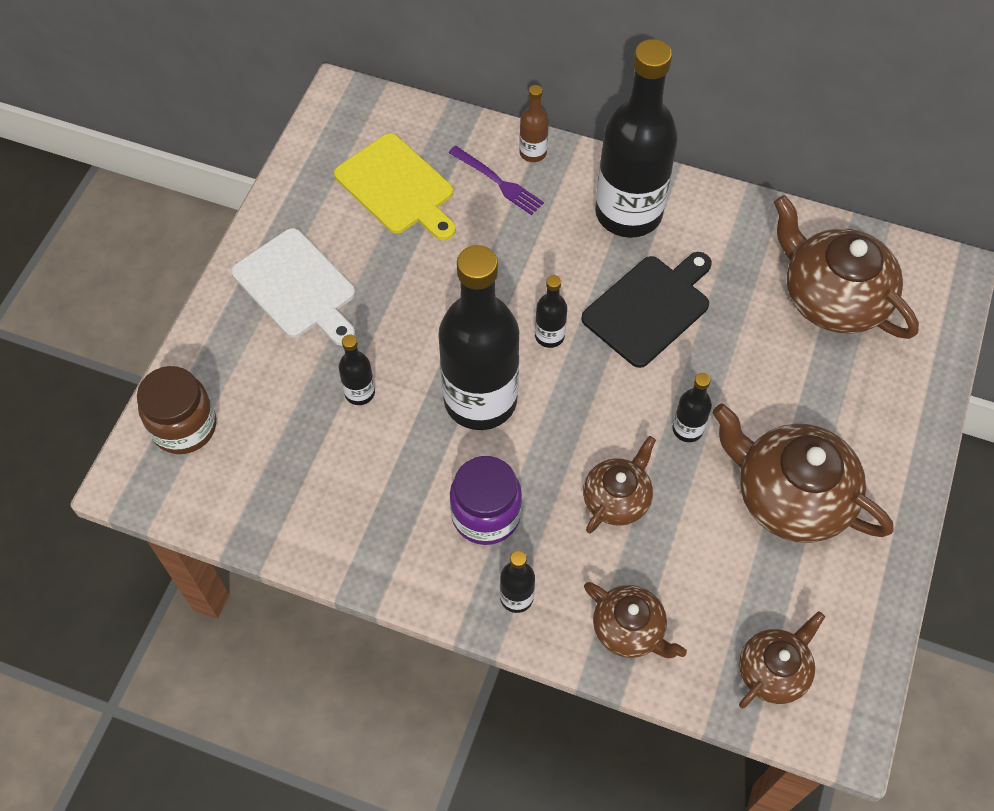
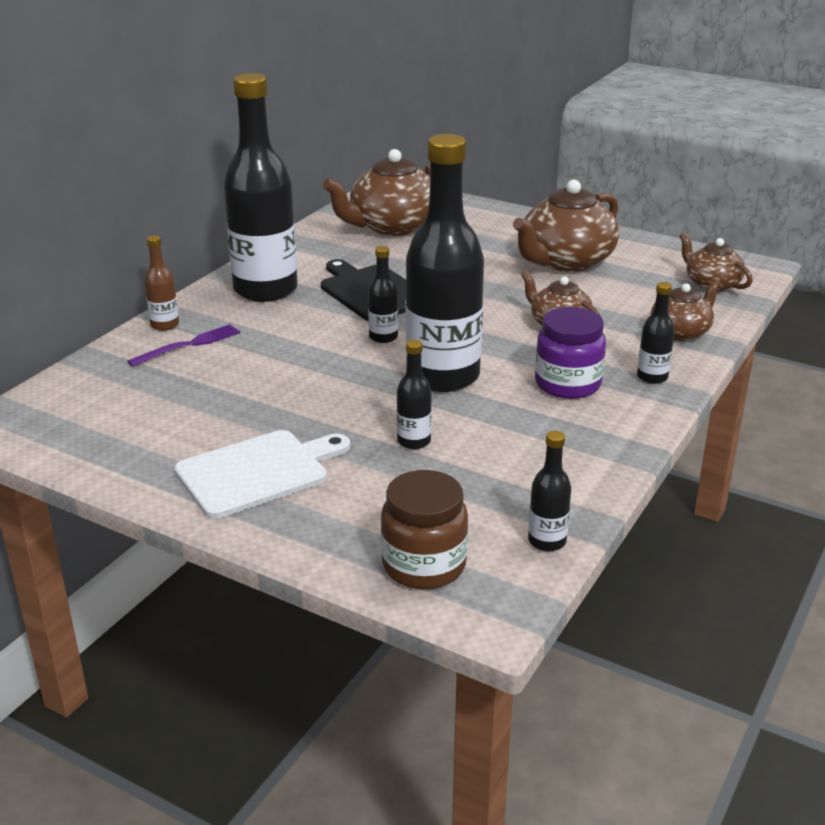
camera: 80 degrees left, 30 degrees down
(397, 187) = (157, 400): yellow cutting board -> none
(687, 429) = (498, 290): black bottle -> black bottle (547, 541)

